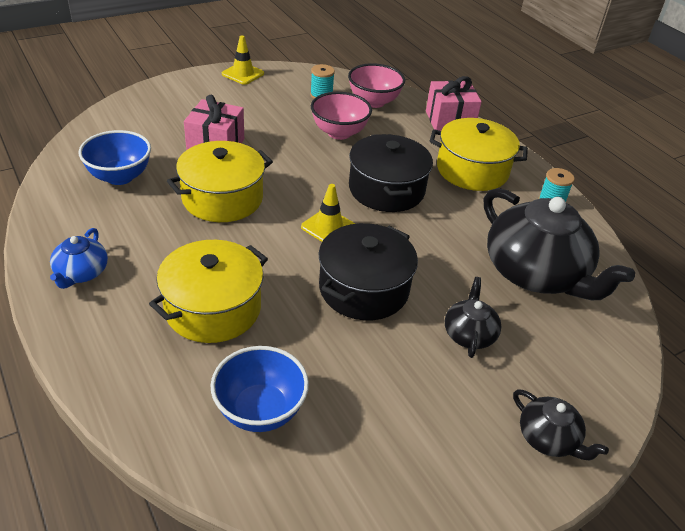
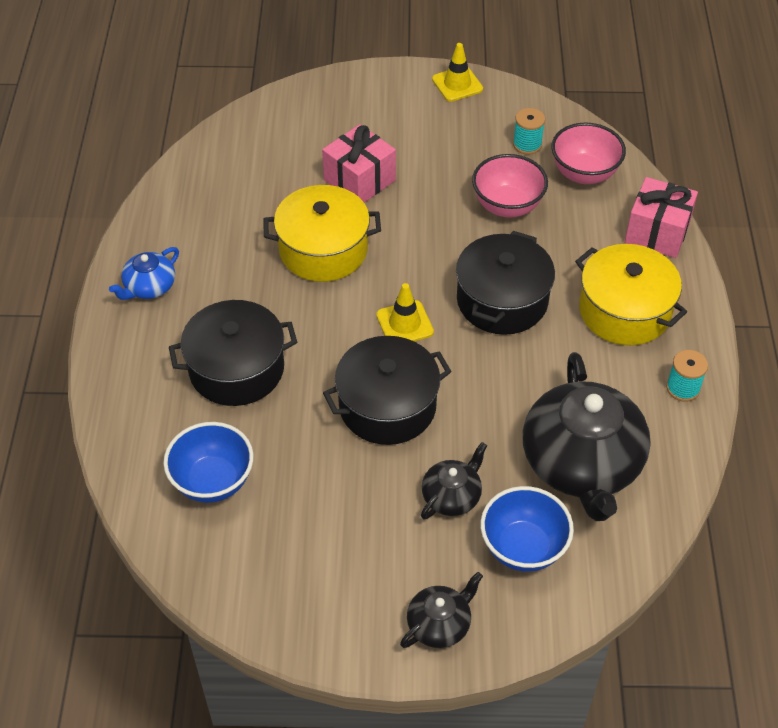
camera: 35 degrees right, 10 degrees up
(120, 177) = (242, 188): blue bowl -> blue bowl (523, 547)
(213, 308) = (236, 369): yellow pot -> black pot
(548, 438) = (440, 624): black teapot -> black teapot turned 120 degrees counterclockwise

